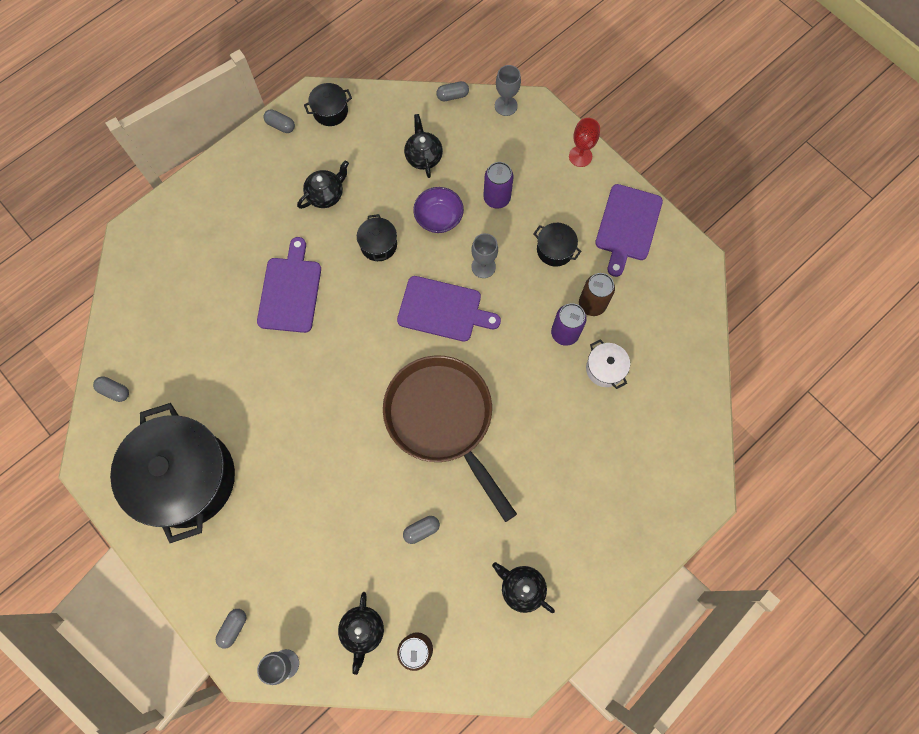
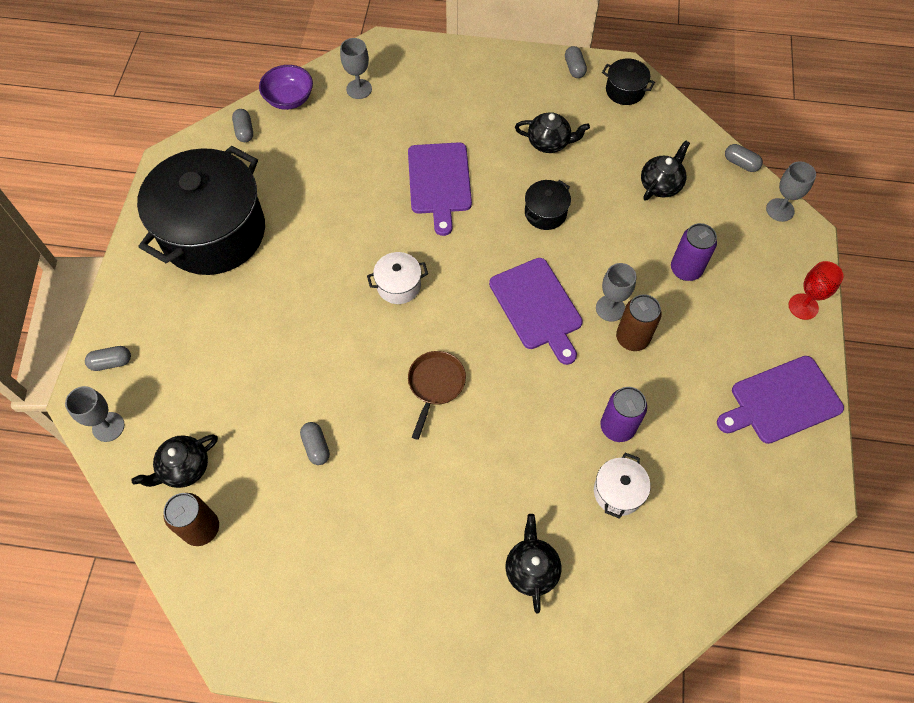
camera: 50 degrees right, 10 degrees down
(155, 281) = (359, 89): none -> grey goblet
(290, 291) = (439, 182): purple cutting board -> purple cutting board turned 120 degrees clockwise
(348, 384) = (398, 285): none -> white pot
(421, 530) = (316, 447): grey capsule -> grey capsule turned 45 degrees clockwise
(438, 218) = (618, 239): purple bowl -> purple bowl (289, 99)
(443, 419) = (435, 385): brown pan -> brown pan, size x0.45
(521, 588) = (332, 581): black teapot -> black teapot (531, 569)
(555, 250) = (689, 355): black pot -> none
(592, 304) = (670, 429): brown can -> brown can (632, 338)

